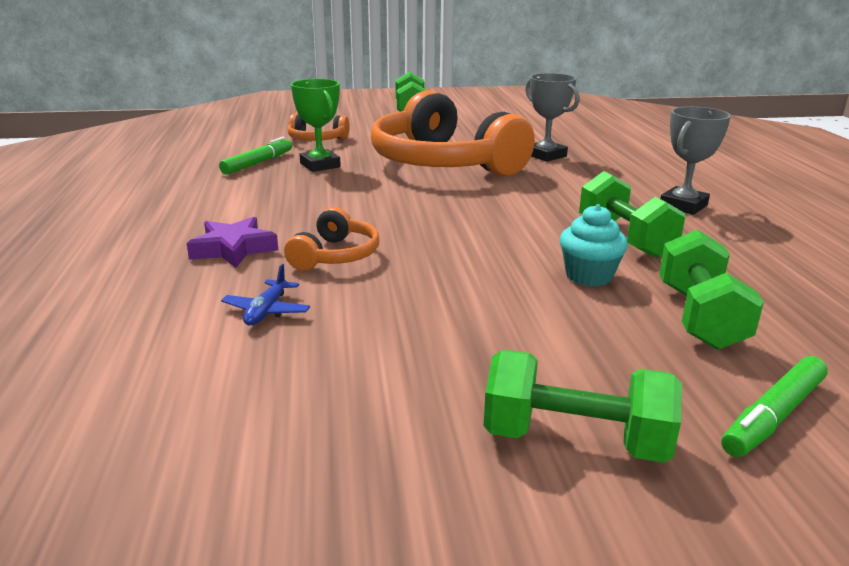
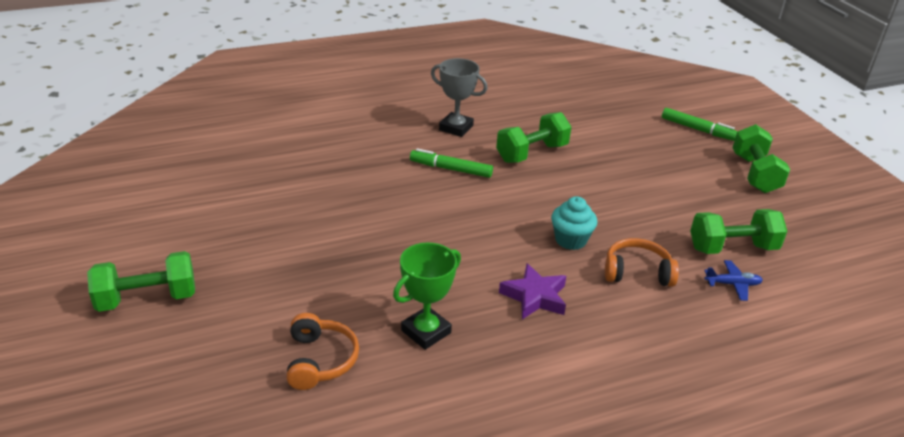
camera: 105 degrees left, 10 degrees up
(233, 249) = (662, 330): purple star -> purple star (534, 297)
(258, 163) = (435, 388): green marker -> green marker (450, 169)
(443, 163) = (390, 245): orange headphones -> none
(546, 155) = (345, 185): grey trophy -> none
(589, 276) = (598, 167): turquoise cupcake -> turquoise cupcake (570, 240)
(700, 317) = (624, 137): green dumbbell -> green dumbbell (732, 248)

